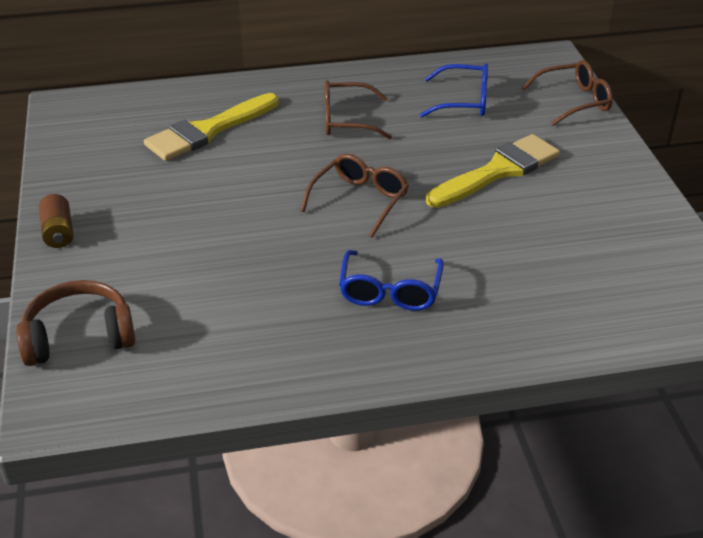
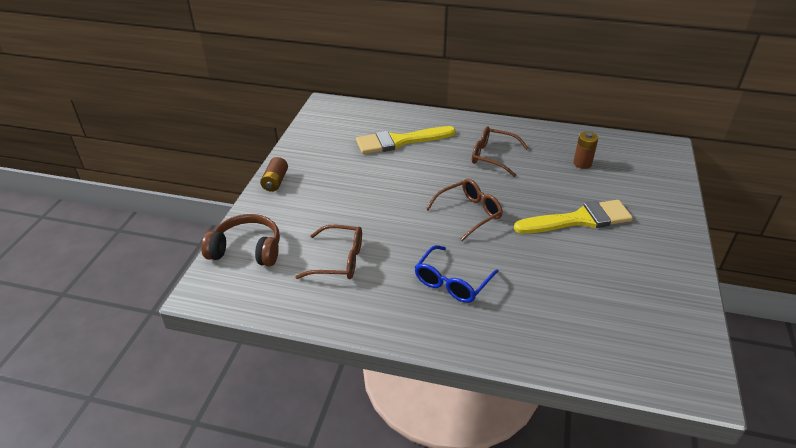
camera: 25 degrees right, 0 degrees up
(463, 101) = (582, 163): blue glasses -> brown battery
(573, 101) = (666, 184): brown glasses -> brown glasses (338, 260)

